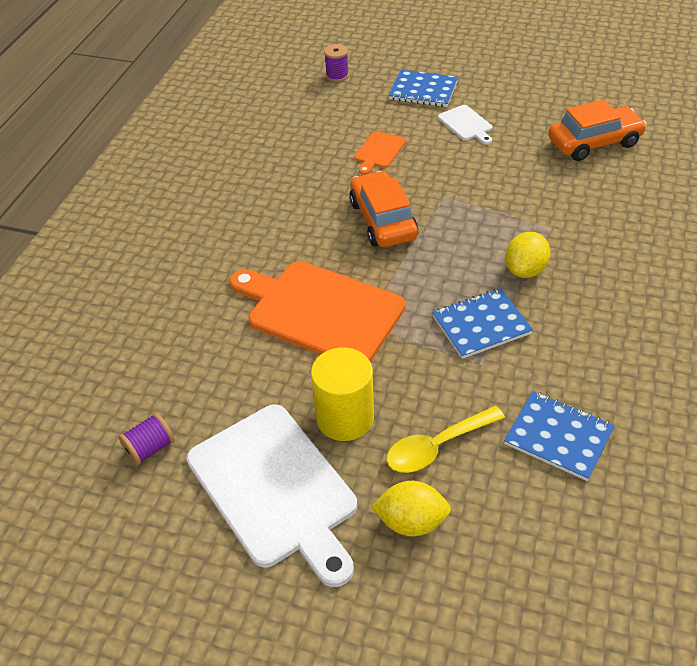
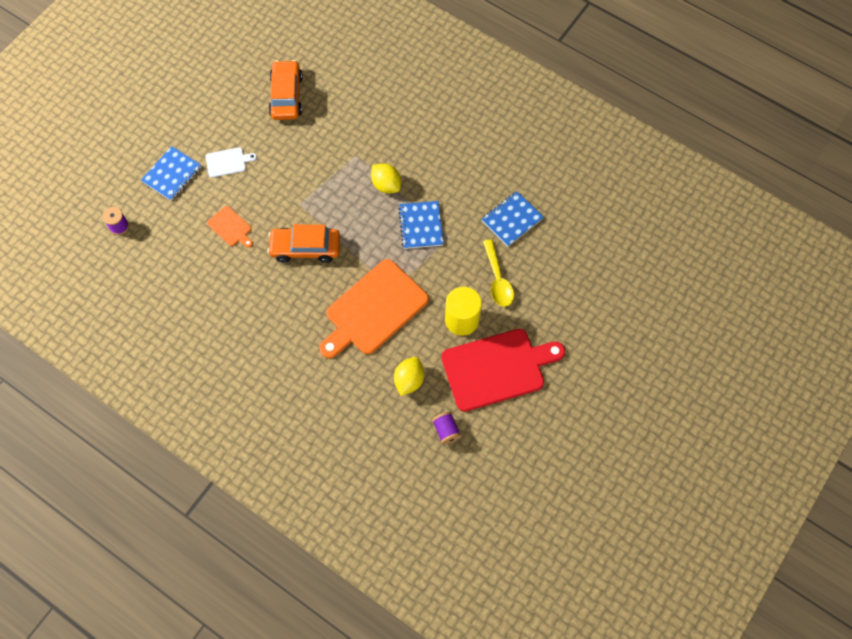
camera: 75 degrees left, 20 degrees up
(275, 489) = (497, 368): white cutting board -> red cutting board
(411, 522) = (539, 307): yellow lemon -> yellow lemon (409, 380)

